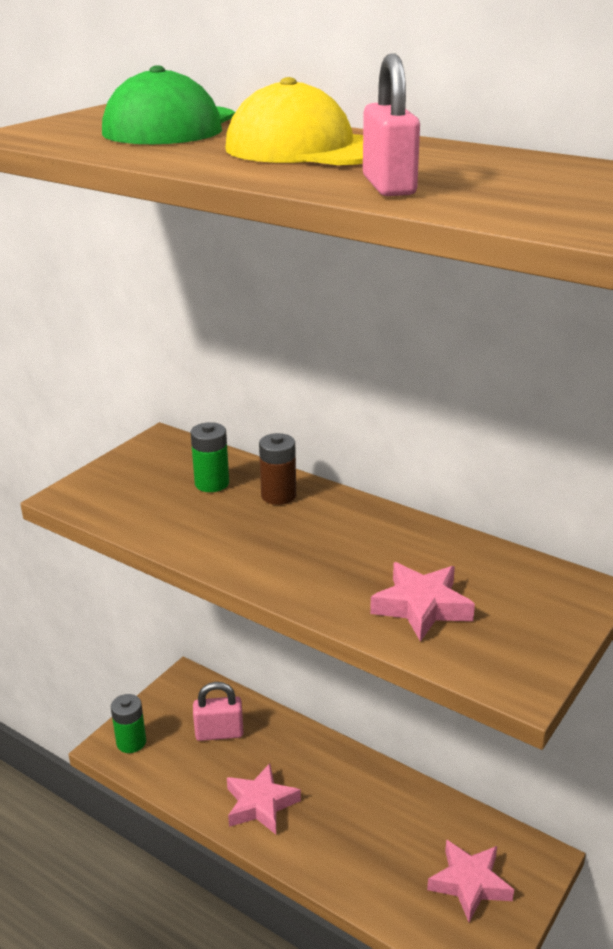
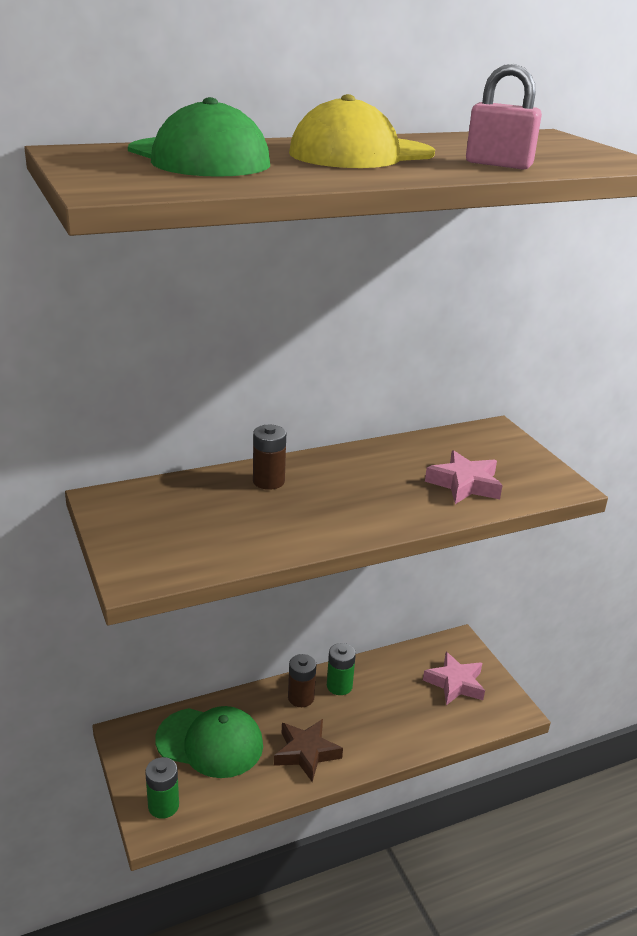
camera: 60 degrees left, 0 degrees up
(212, 483) = (212, 501): green battery -> green battery (339, 686)
(219, 733) = (210, 742): pink padlock -> green cap
(260, 804) = (306, 753): pink star -> brown star
(326, 765) = (301, 698): none -> brown battery

